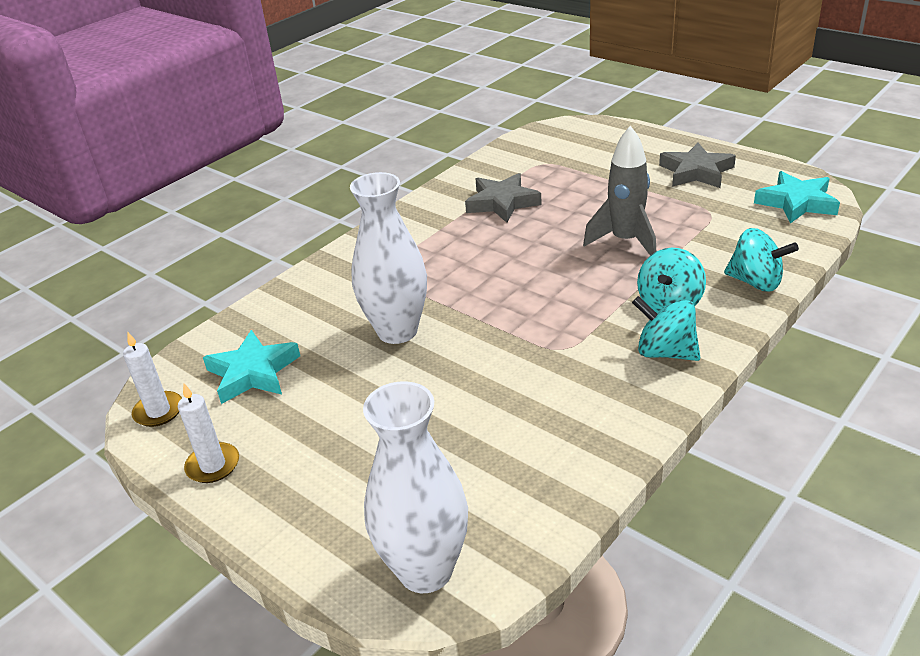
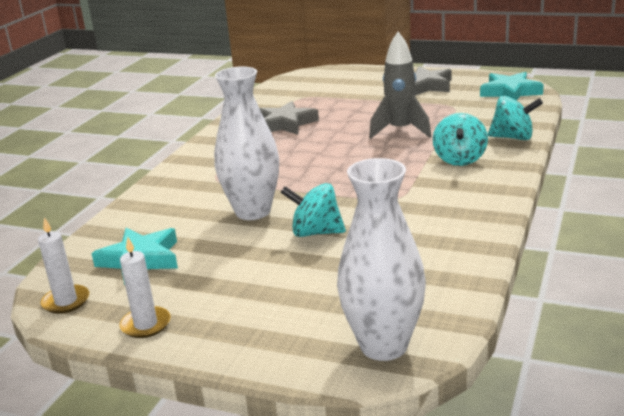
camera: 20 degrees left, 10 degrees down
(665, 352) = (476, 186): turquoise spinning top -> turquoise spinning top (315, 232)

